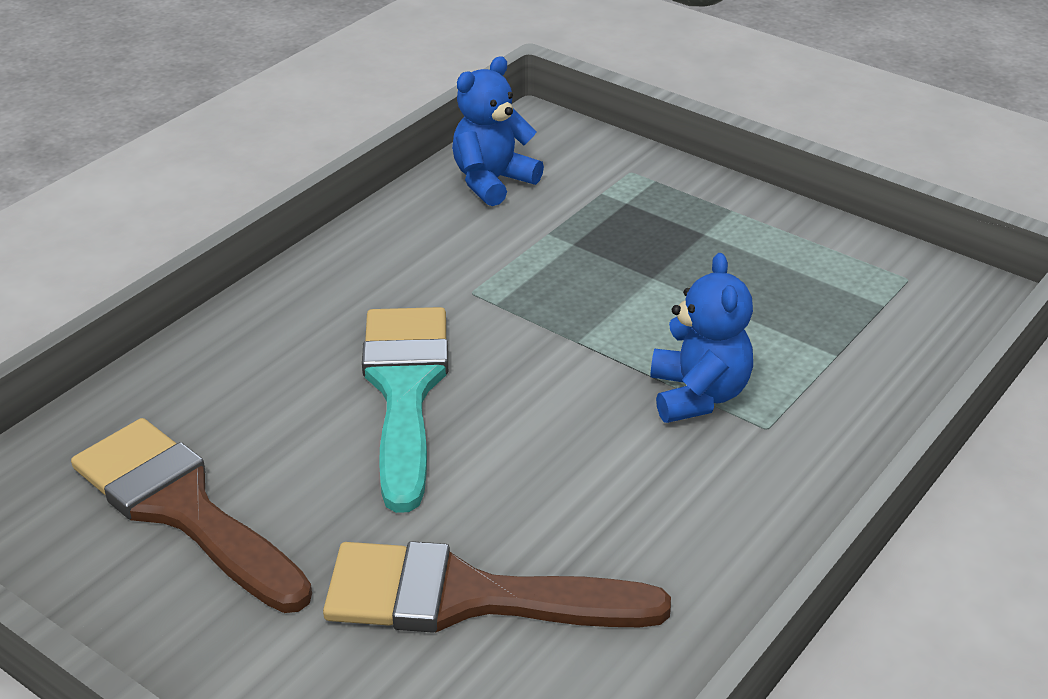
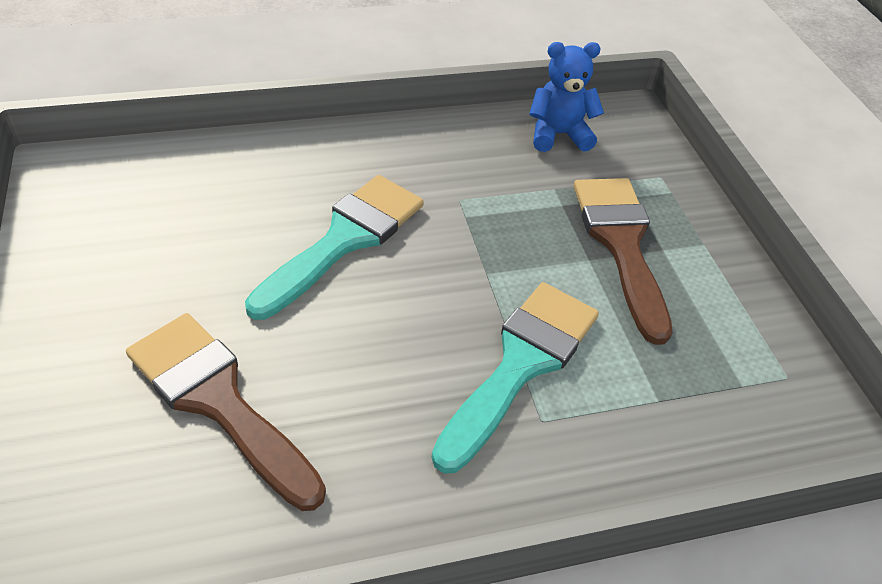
camera: 35 degrees right, 10 degrees up
(182, 509) = (147, 234): brown brush -> brown brush (621, 244)
(698, 395) = (521, 364): blue teddy bear -> turquoise brush

